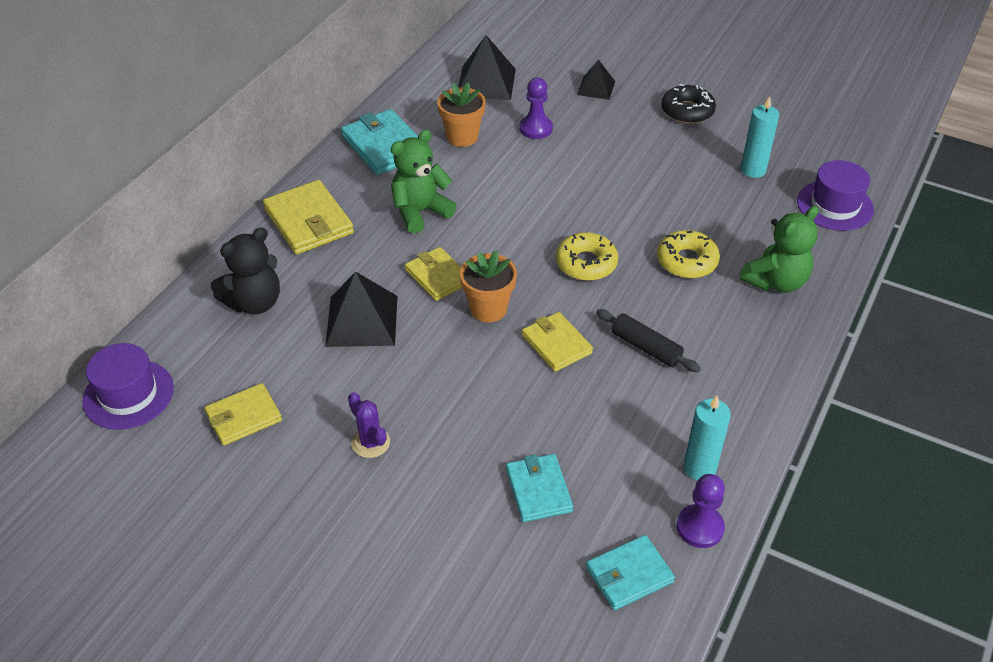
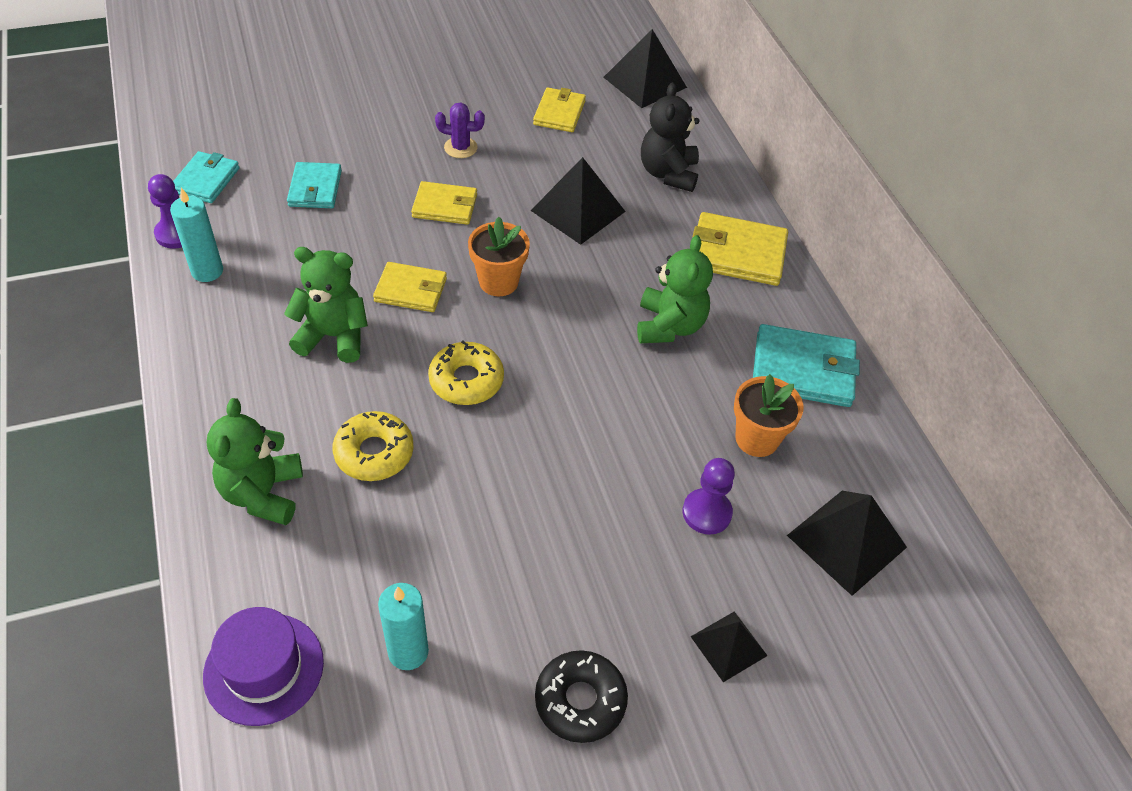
camera: 130 degrees right, 5 degrees up
(128, 394) = (645, 82): purple hat -> black pyramid
(438, 276) = (572, 280): yellow wallet -> yellow wallet (445, 206)
(538, 490) = (315, 188): turquoise wallet -> turquoise wallet turned 60 degrees clockwise
(645, 347) = (333, 336): black rolling pin -> green teddy bear

